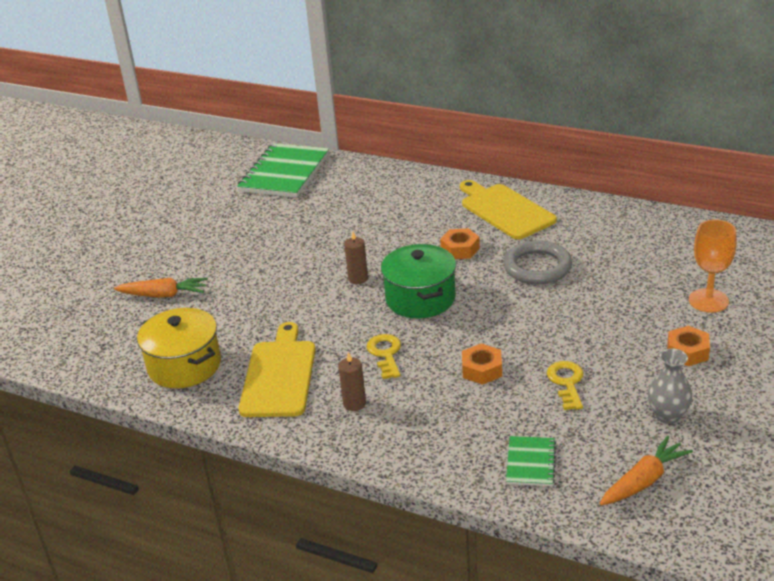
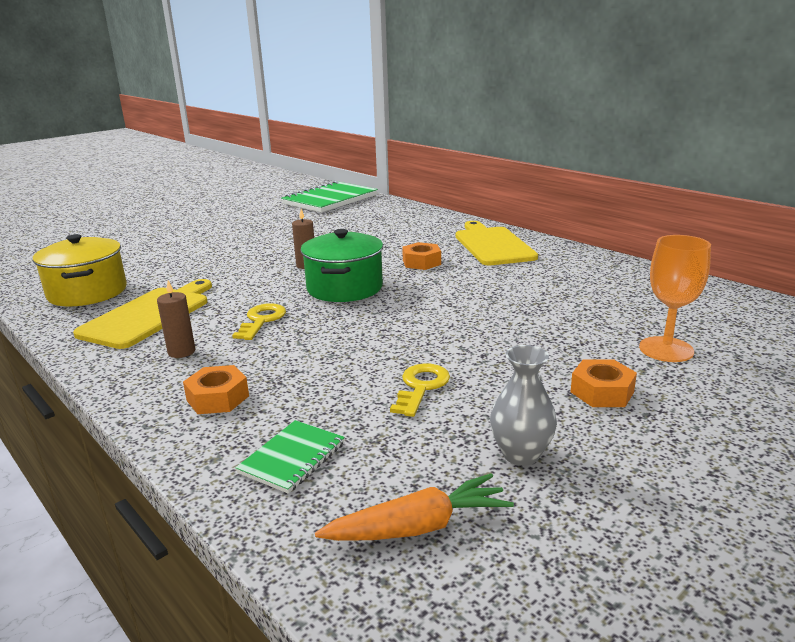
camera: 20 degrees right, 10 degrees down
(163, 295) = (142, 248): orange carrot -> none
(482, 370) = (339, 353): orange nut -> orange nut (217, 398)
(537, 267) = (485, 287): grey ring -> none

